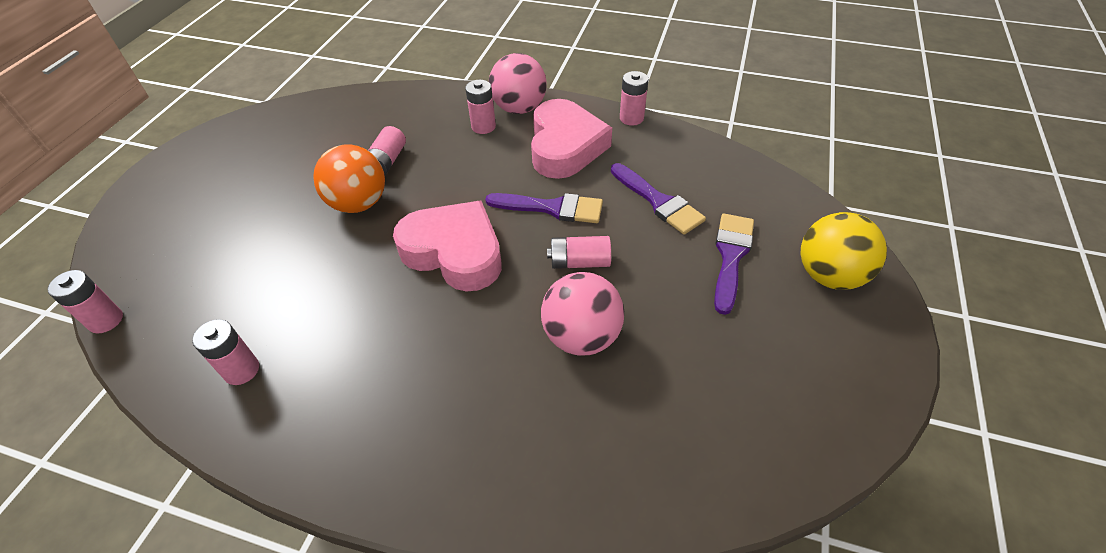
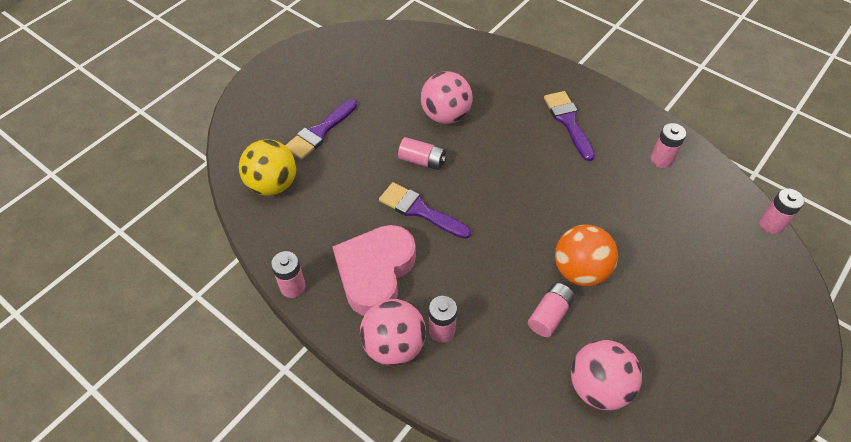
camera: 160 degrees left, 5 degrees up
(338, 129) = (598, 387): none -> pink ball
(454, 252) = (508, 197): pink heart -> none
(658, 202) = (335, 188): purple brush -> purple brush (568, 122)
(829, 275) = (272, 102): yellow ball -> yellow ball (273, 184)

